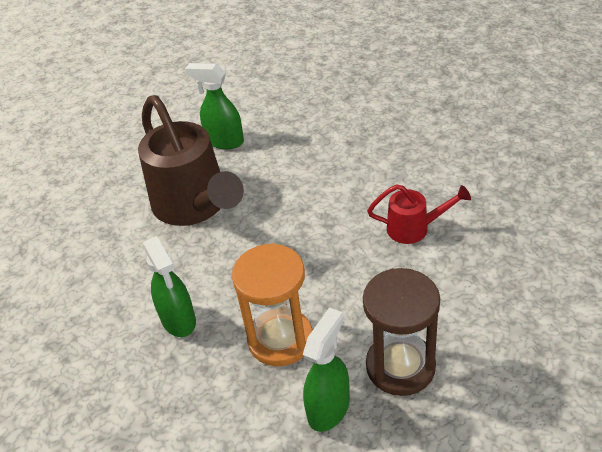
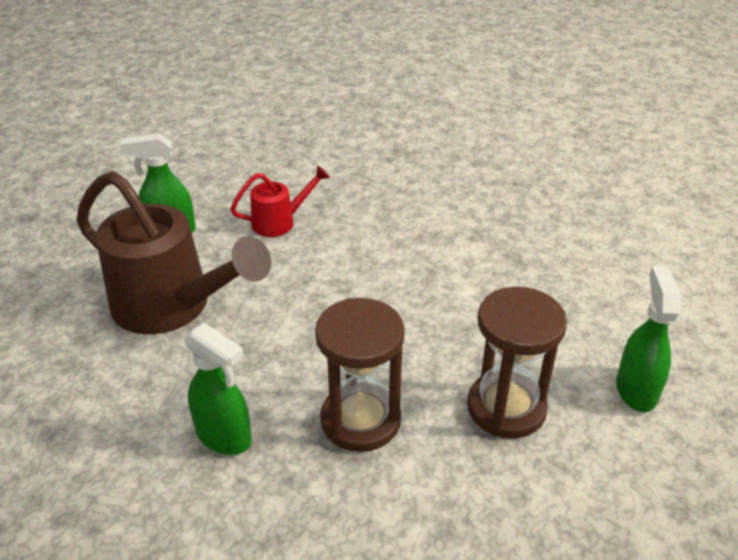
camera: 30 degrees left, 5 degrees down
(280, 339) = (360, 420): orange hourglass -> brown hourglass
(329, 408) = (458, 474): green spray bottle -> green spray bottle (636, 390)
(414, 228) = (436, 271): red watering can -> red watering can (279, 222)

